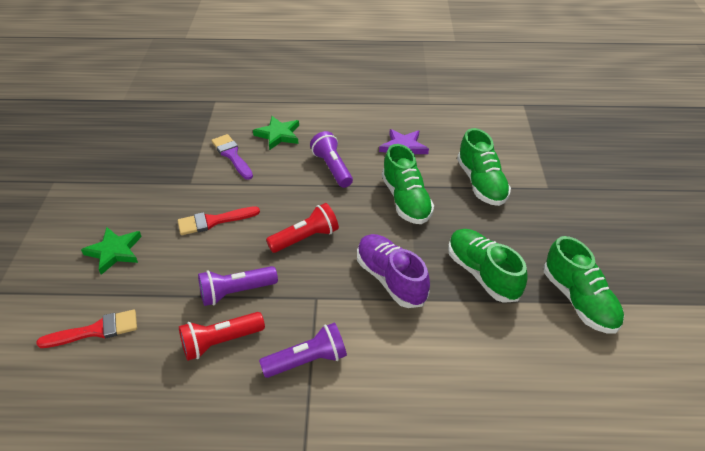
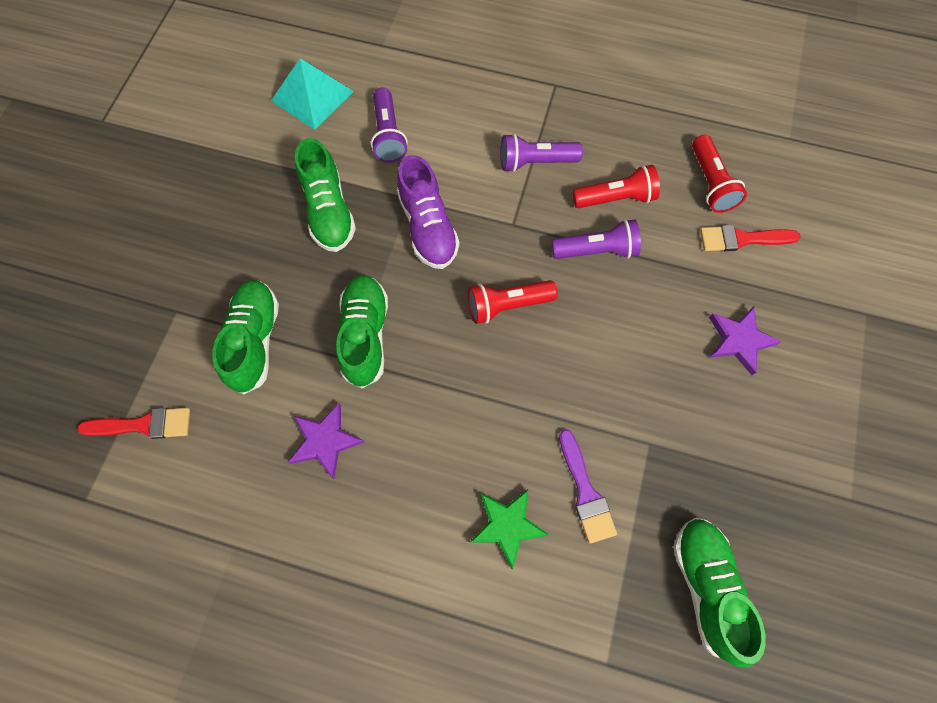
camera: 165 degrees left, 25 degrees up
(114, 252) = (739, 340): green star -> purple star
(119, 380) = (710, 183): none -> red flashlight
(213, 221) = (618, 361): red brush -> red brush (143, 425)
(332, 168) = (442, 423): purple flashlight -> purple flashlight (388, 135)
(570, 379) = (312, 96): none -> turquoise pyramid
(579, 300) = (252, 160): green shoe -> green shoe (706, 586)

